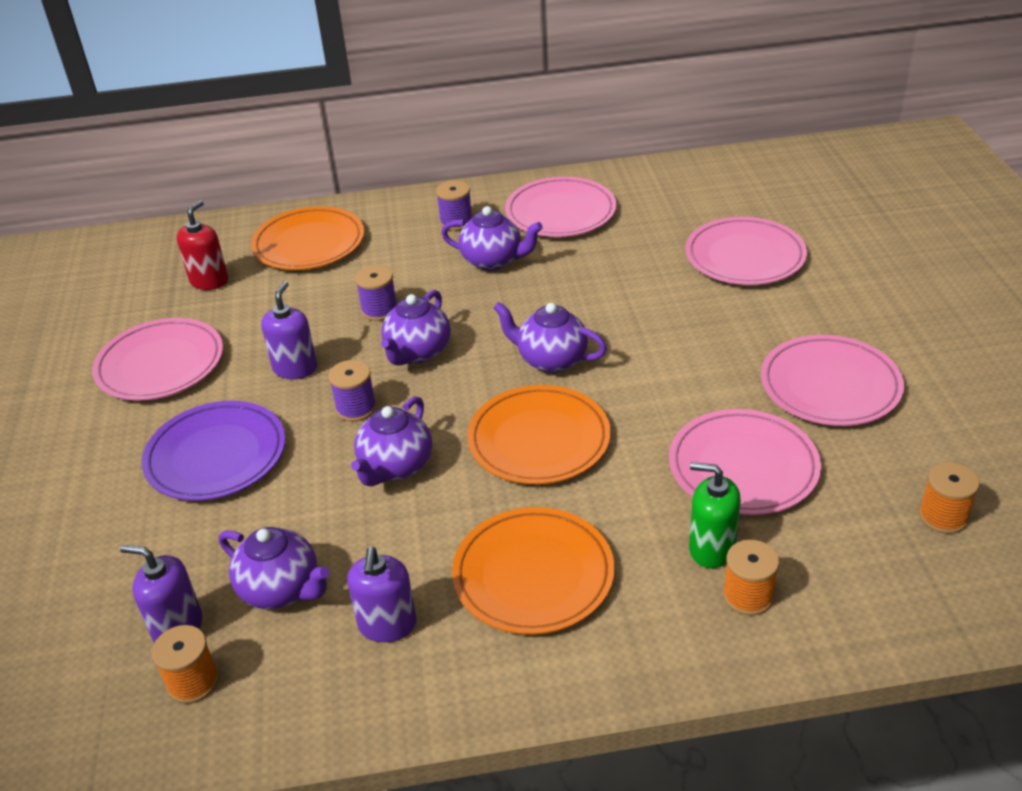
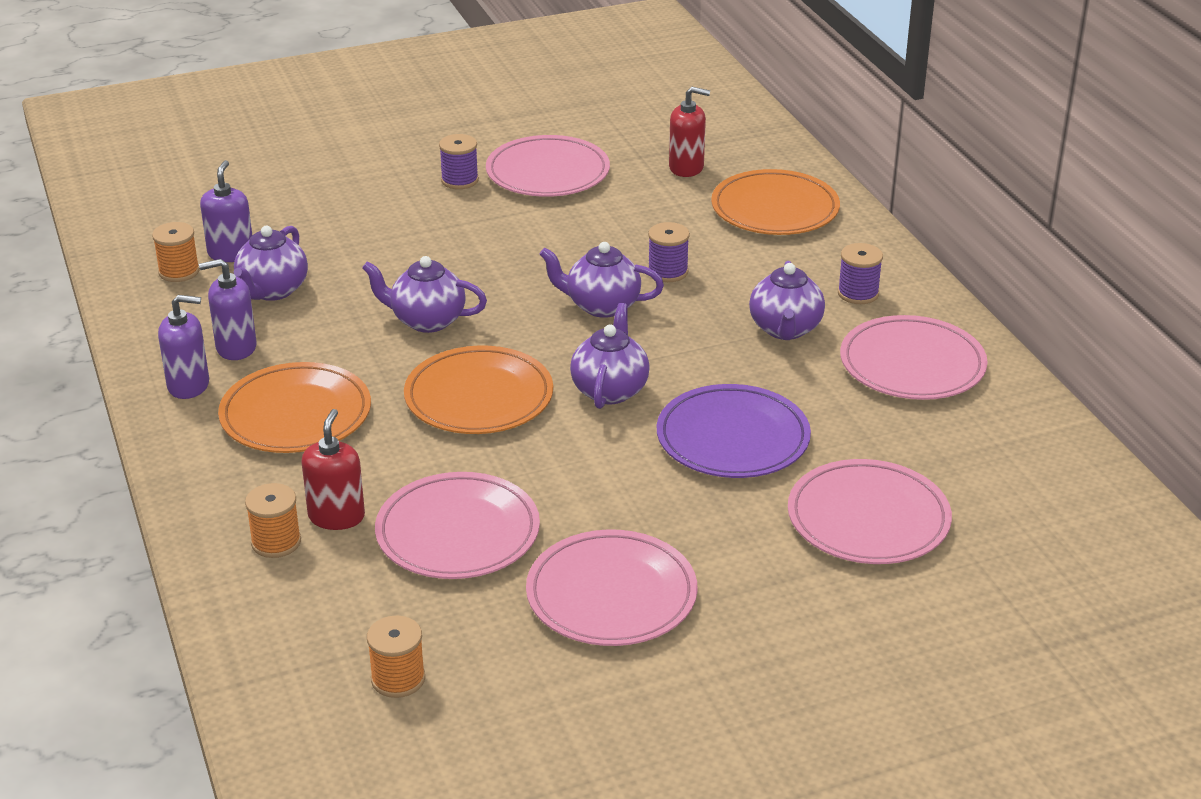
camera: 75 degrees right, 5 degrees down
(216, 455) = (428, 227): purple plate -> purple plate (732, 438)
(295, 368) = (558, 242): purple soap dispenser -> purple soap dispenser (188, 385)
(356, 408) = (506, 285): purple spool -> purple spool (459, 180)
(711, 548) = (336, 516): green soap dispenser -> red soap dispenser

